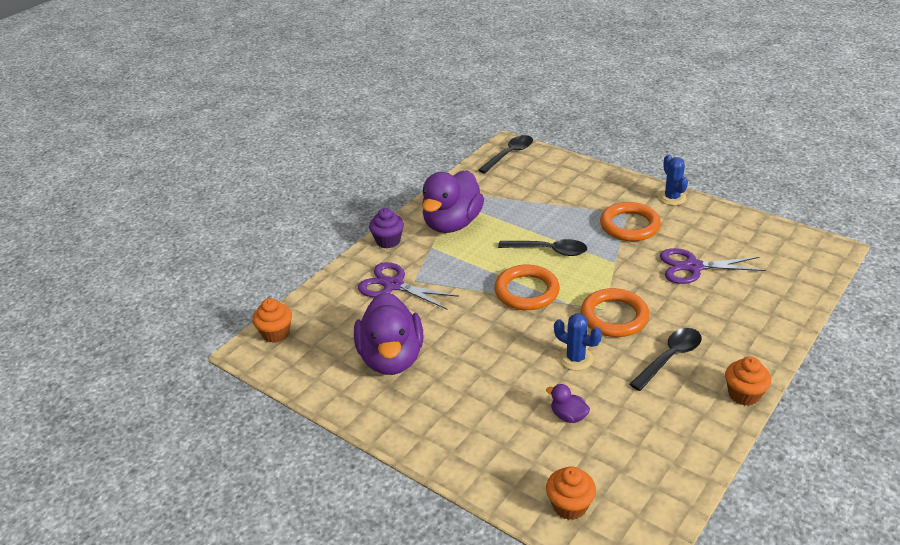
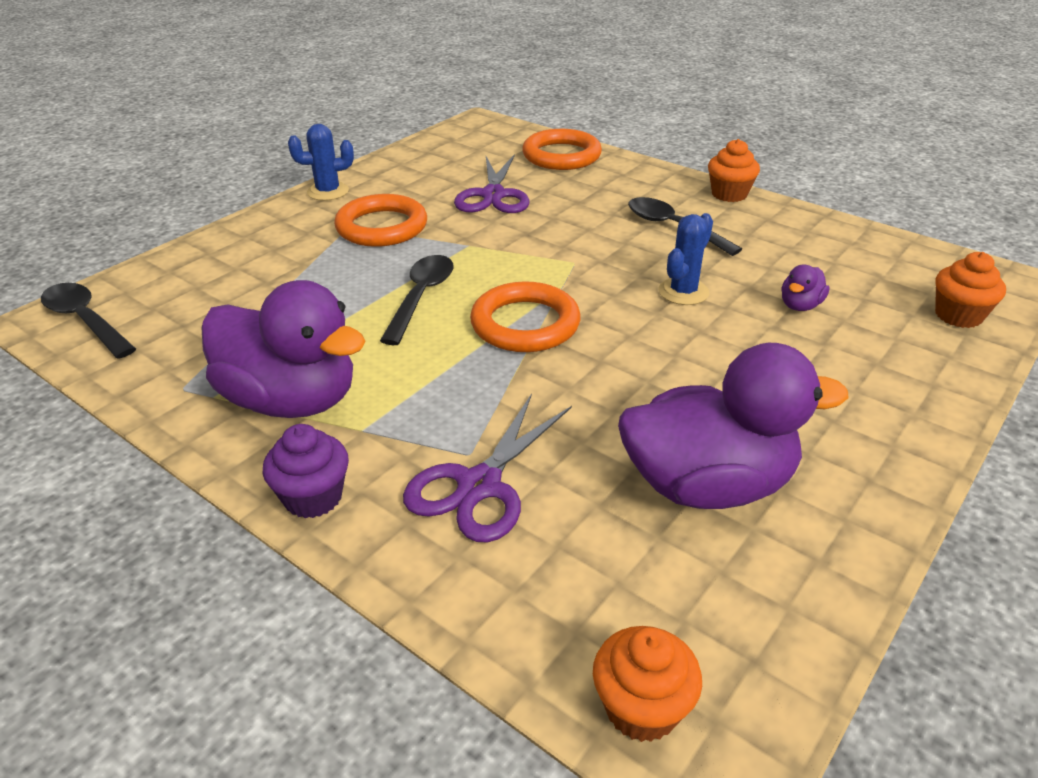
camera: 90 degrees left, 0 degrees up
(614, 317) = (592, 256): orange ring -> orange ring (561, 155)

